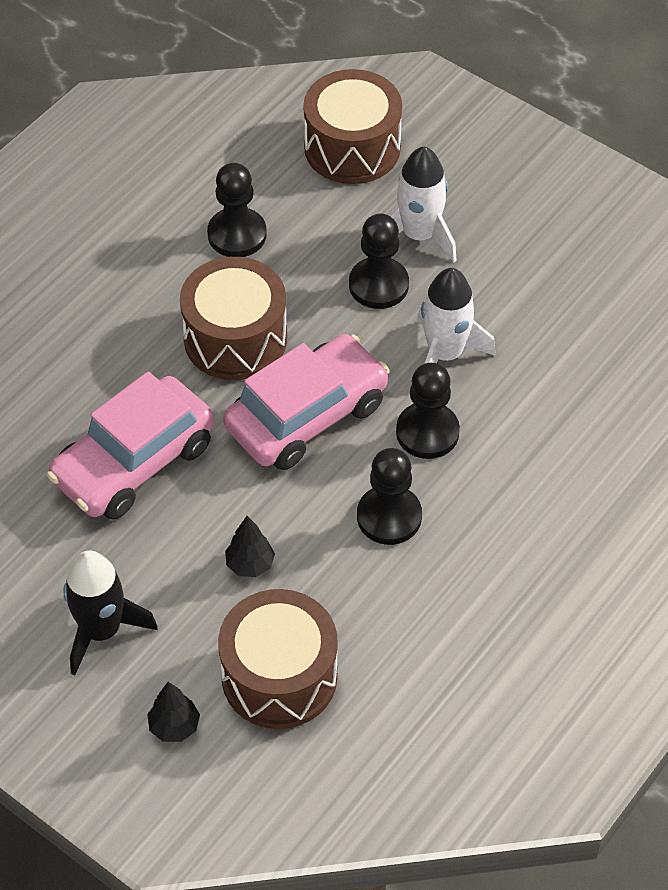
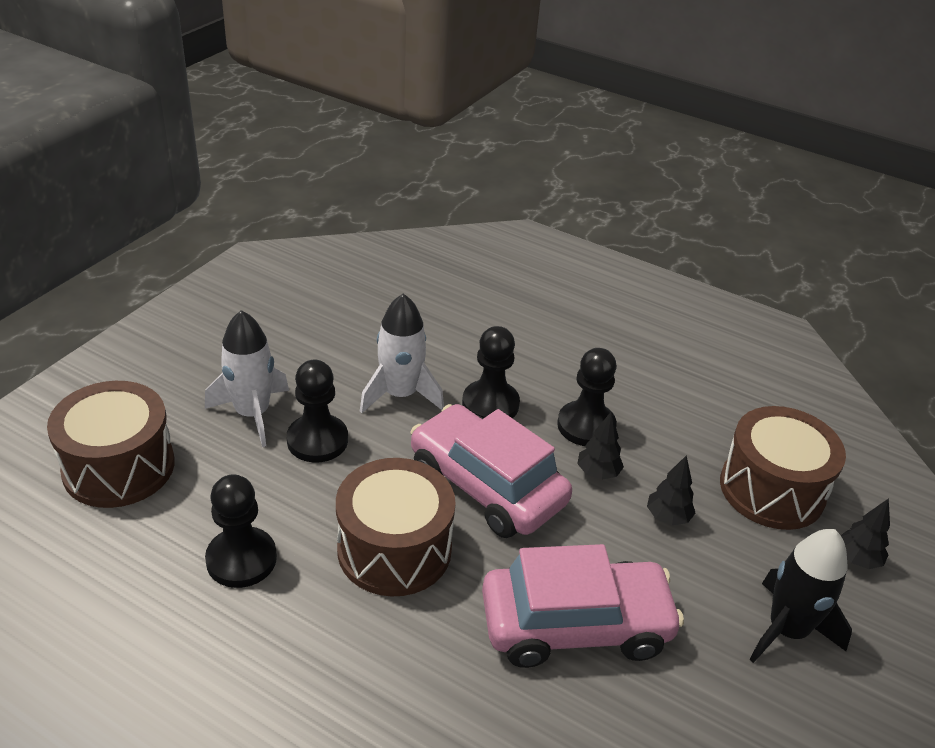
camera: 100 degrees left, 15 degrees down
(134, 462) = (575, 625): pink car -> pink car turned 45 degrees counterclockwise
(317, 514) = (597, 473): none -> black tree

